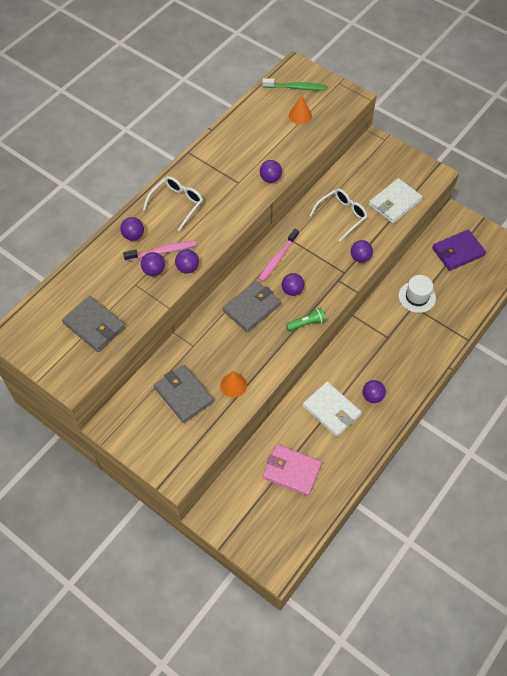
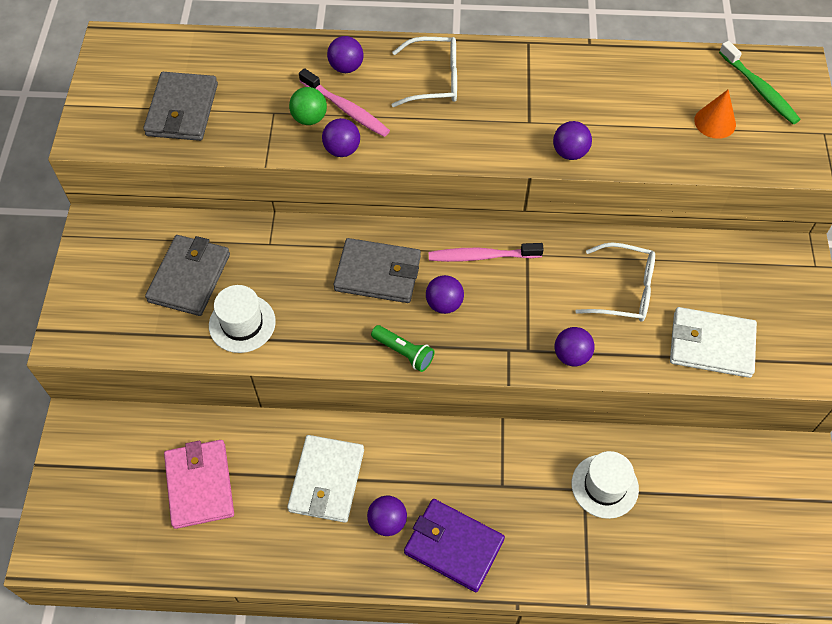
camera: 55 degrees right, 0 degrees up
(154, 271) = (309, 118): purple ball -> green ball
(233, 385) = (242, 323): orange cone -> white hat
(458, 252) = (738, 499): purple wallet -> purple wallet (453, 546)

